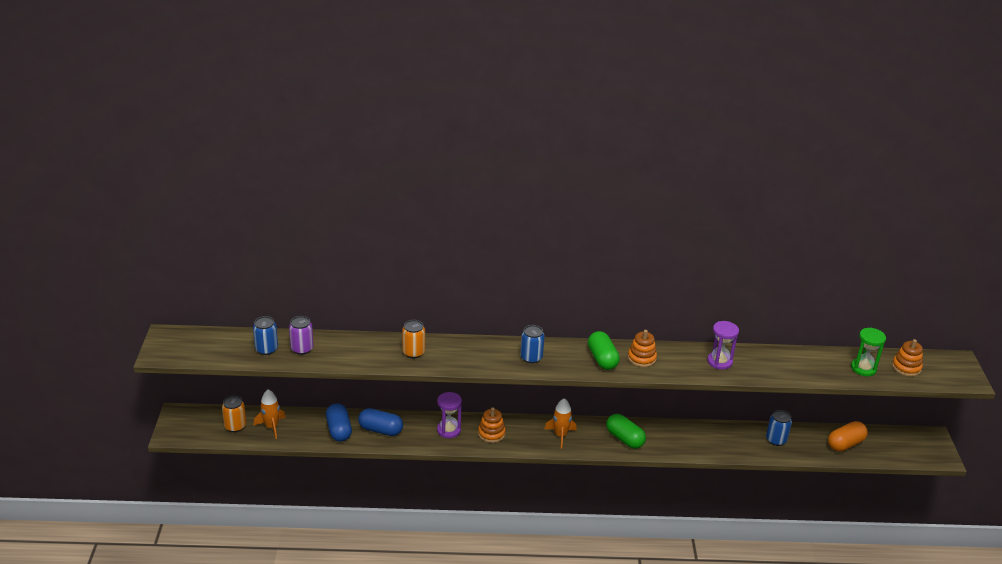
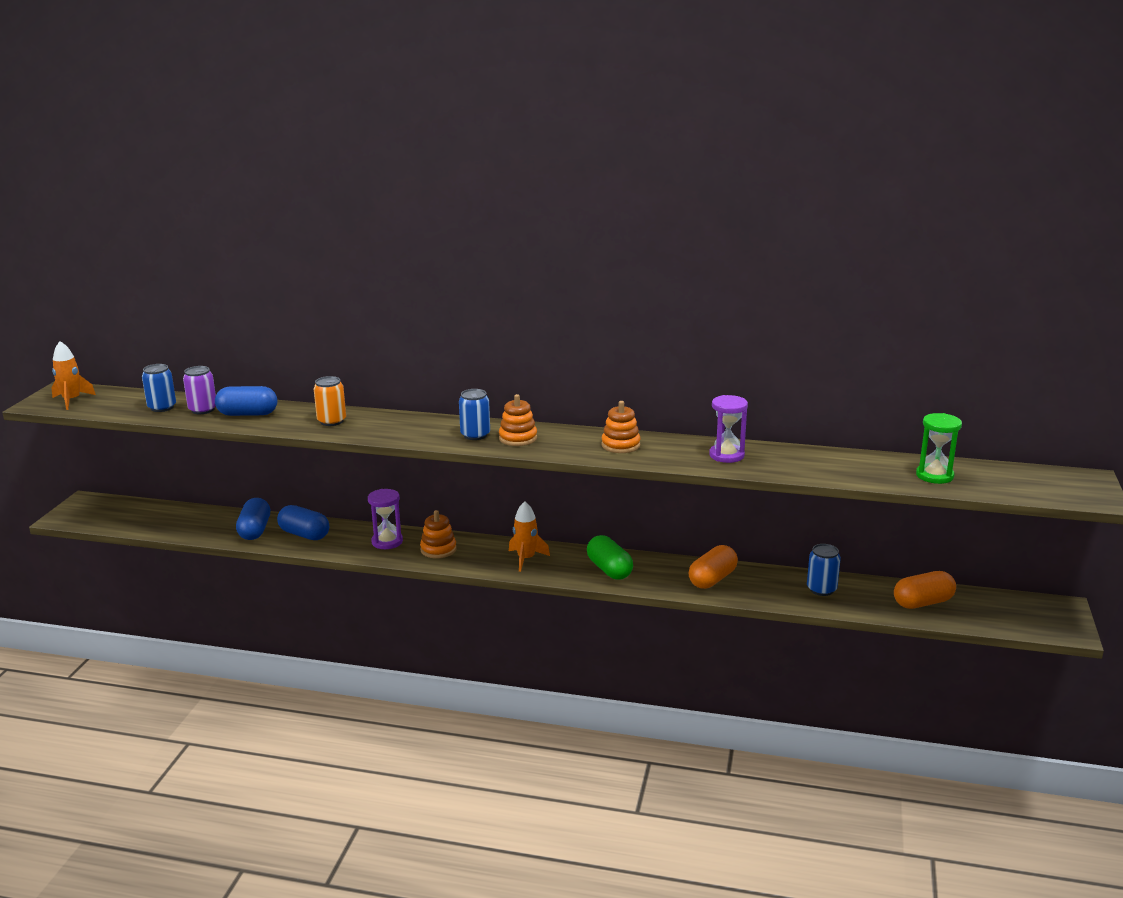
camera: 15 degrees right, 10 degrees down
(235, 426) = (139, 517): orange can -> none
(271, 427) = (179, 521): orange rocket -> orange rocket (72, 400)
(342, 350) = (247, 414): none -> blue capsule
(602, 359) = (567, 442): green capsule -> none
(699, 439) = (712, 579): none -> orange capsule
(906, 367) = (1001, 479): orange stacking toy -> orange stacking toy (518, 438)

